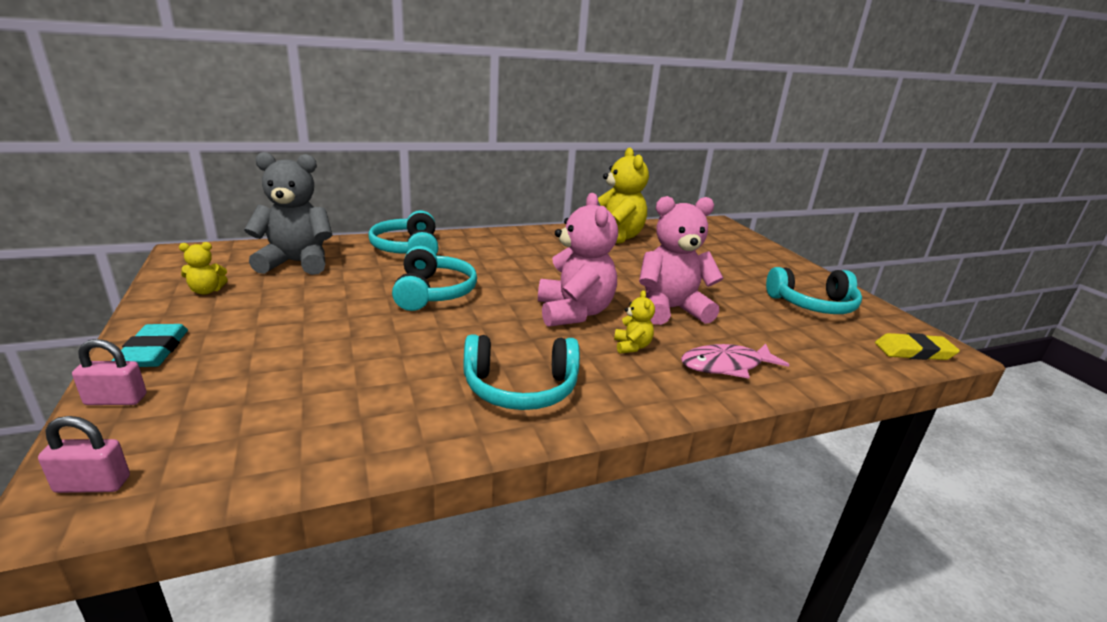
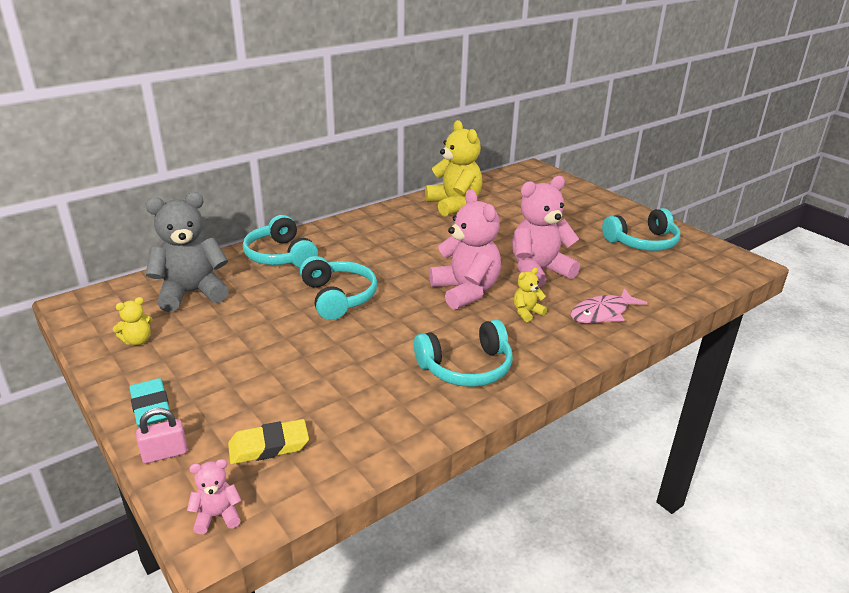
camera: 15 degrees left, 5 degrees up
(93, 484) = (217, 516): pink padlock -> pink teddy bear
(632, 346) = (527, 312): yellow teddy bear -> yellow teddy bear turned 105 degrees counterclockwise
(914, 351) = (726, 270): yellow eraser -> yellow eraser (269, 446)

